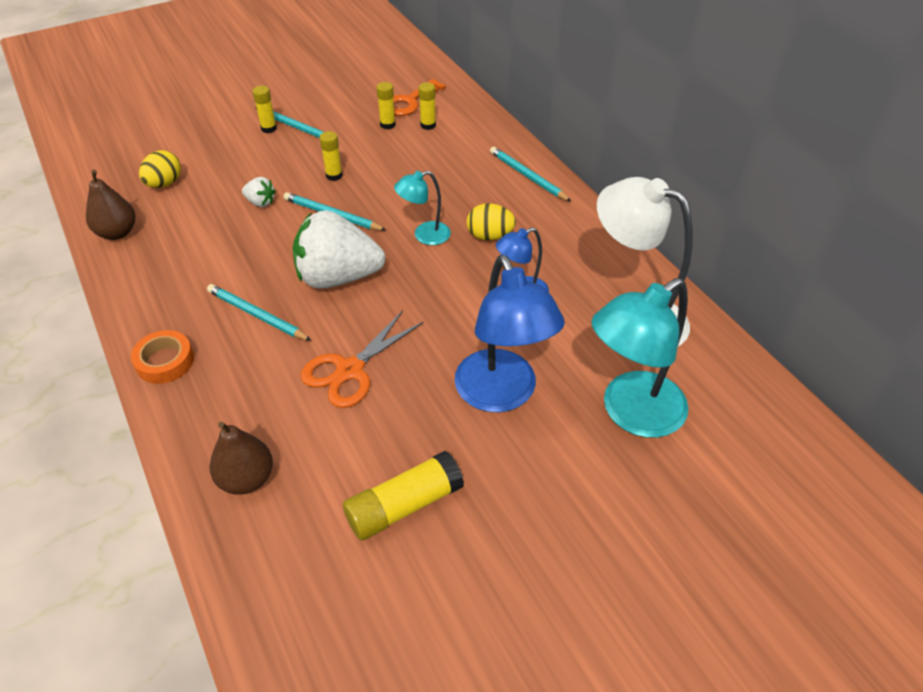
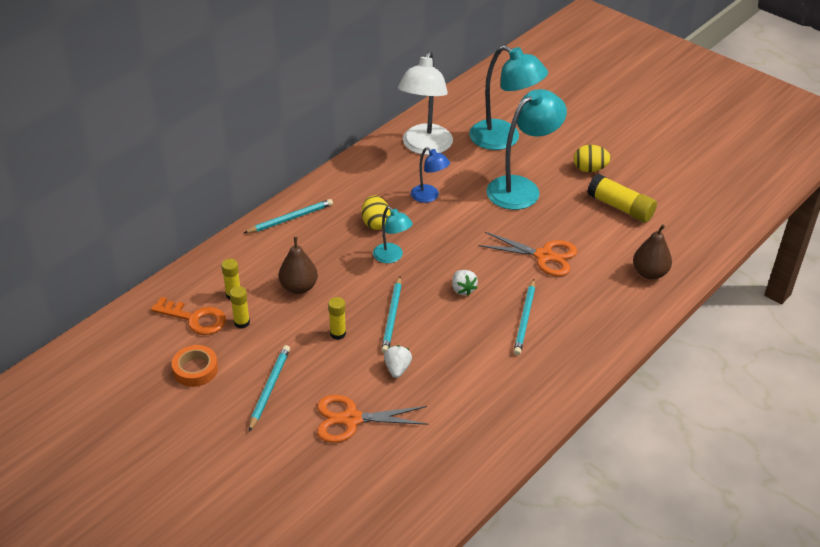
camera: 110 degrees left, 5 degrees down
(117, 233) = (485, 451): brown pear -> brown pear (299, 287)
(164, 183) = (402, 452): yellow egg -> yellow egg (589, 169)
(165, 361) = (595, 350): orange tape -> orange tape (195, 369)
(225, 163) = (351, 419): none -> orange scissors
(269, 128) = (279, 409): yellow glue stick -> none
(338, 277) = (463, 289): white strawberry -> white strawberry, size x0.43
(501, 395) = (521, 188): blue lamp -> turquoise lamp
(527, 176) = (290, 218): turquoise pencil -> turquoise pencil turned 150 degrees counterclockwise

